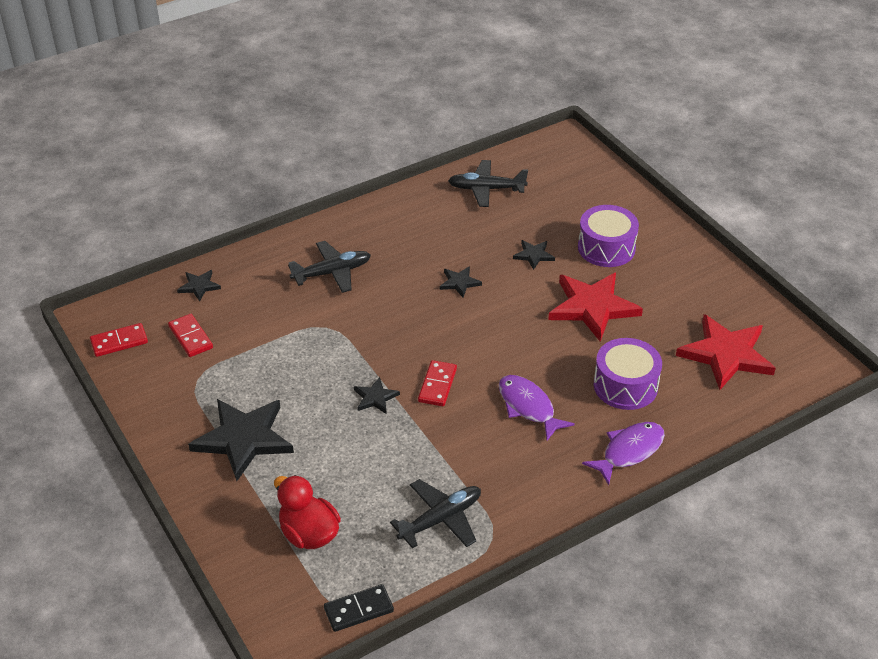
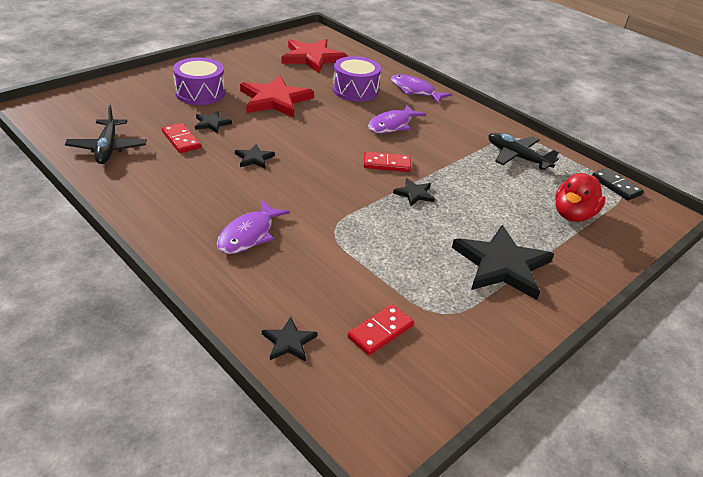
camera: 105 degrees left, 5 degrees down
(119, 342) = (411, 401): red domino -> red domino (181, 140)
(332, 272) = (249, 235): black plane -> purple fish

